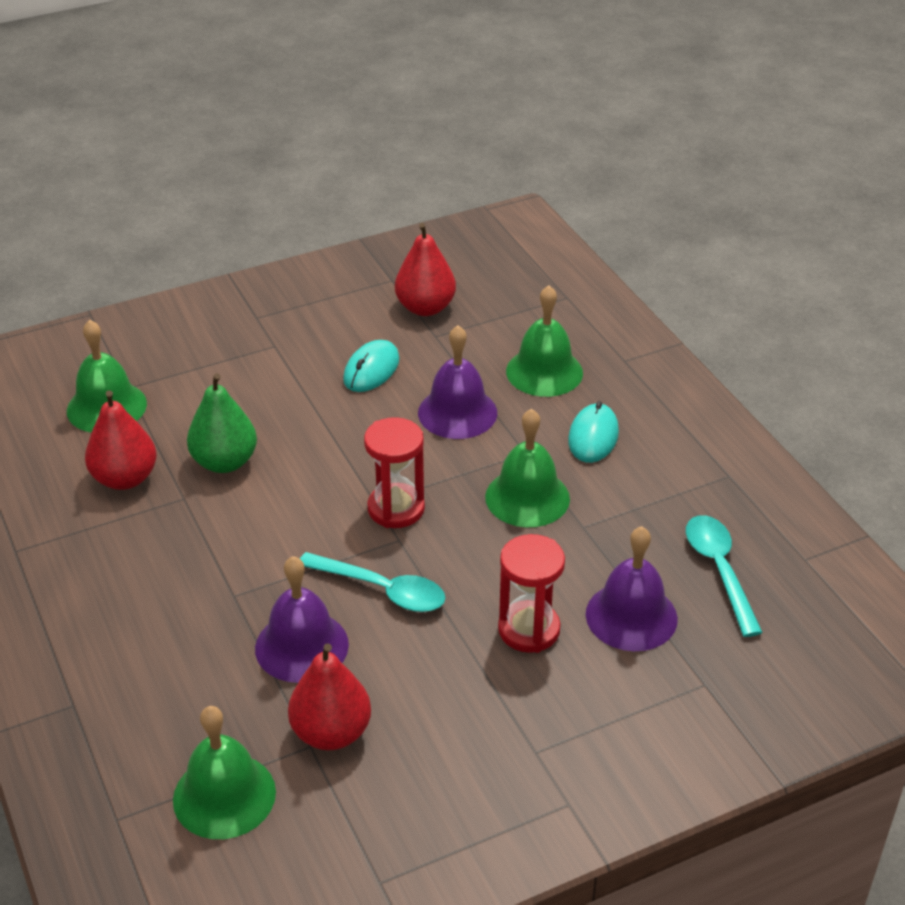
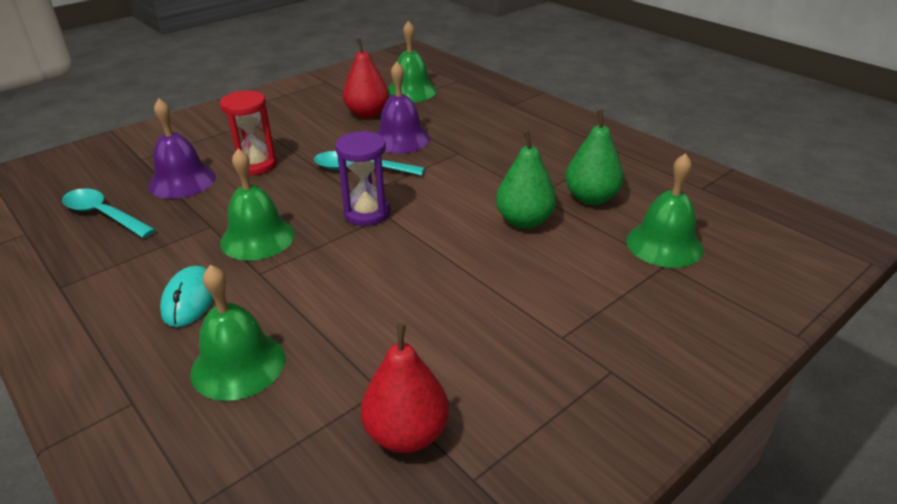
camera: 165 degrees right, 5 degrees down
(125, 478) = (591, 198): red pear -> green pear
(371, 370) = (439, 328): turquoise mouse -> none
(396, 509) = (367, 213): red hourglass -> purple hourglass
(457, 412) = (332, 298): purple bell -> none
(719, 570) = (104, 215): turquoise spoon -> turquoise spoon turned 150 degrees clockwise

